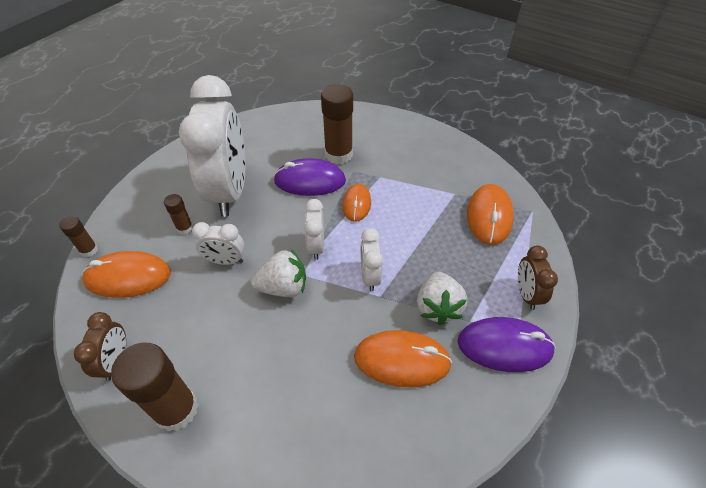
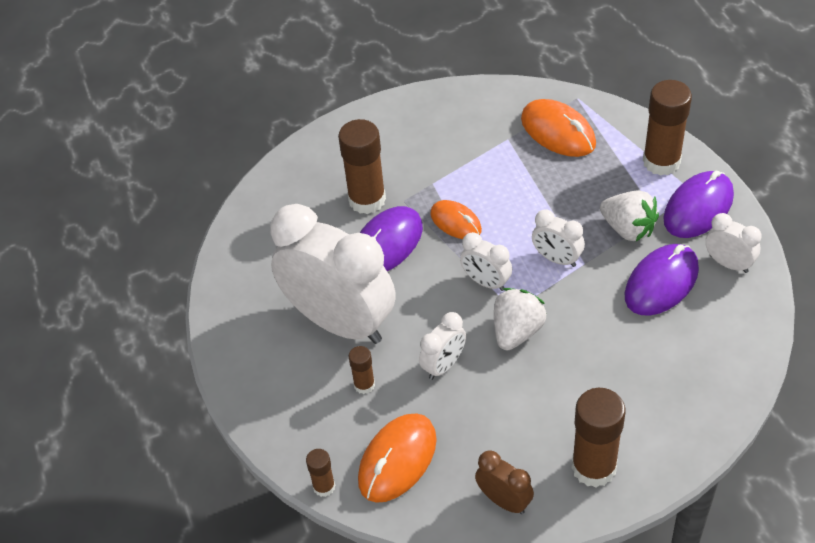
camera: 50 degrees left, 0 degrees up
(402, 360) = (661, 283): orange mouse -> purple mouse
(465, 404) = (728, 264): none -> white clock
(526, 294) = (661, 161): brown clock -> brown glue stick

